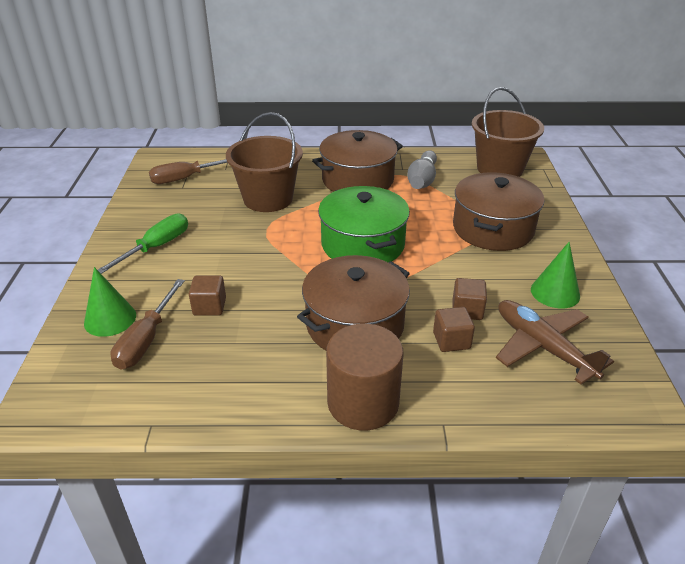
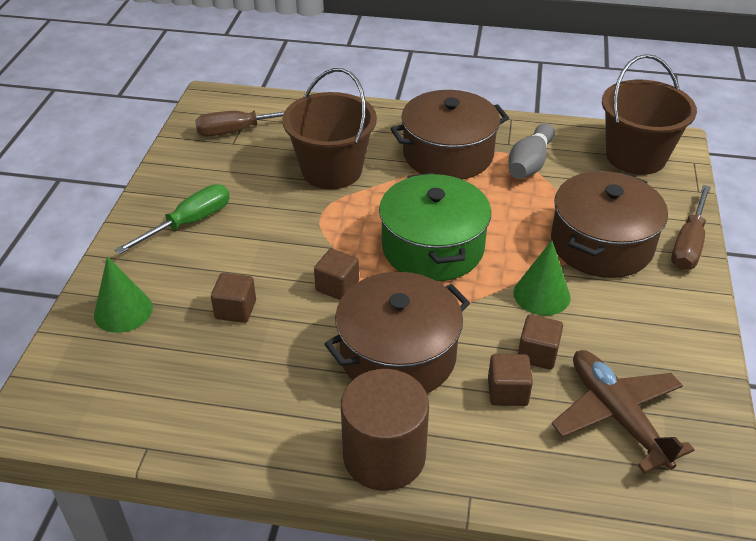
camera: 10 degrees right, 5 degrees up
(146, 340) = (159, 343): brown screwdriver -> brown screwdriver (689, 244)
(292, 280) = (337, 286): none -> brown cube
(555, 292) = (654, 344): green cone -> green cone (541, 295)

